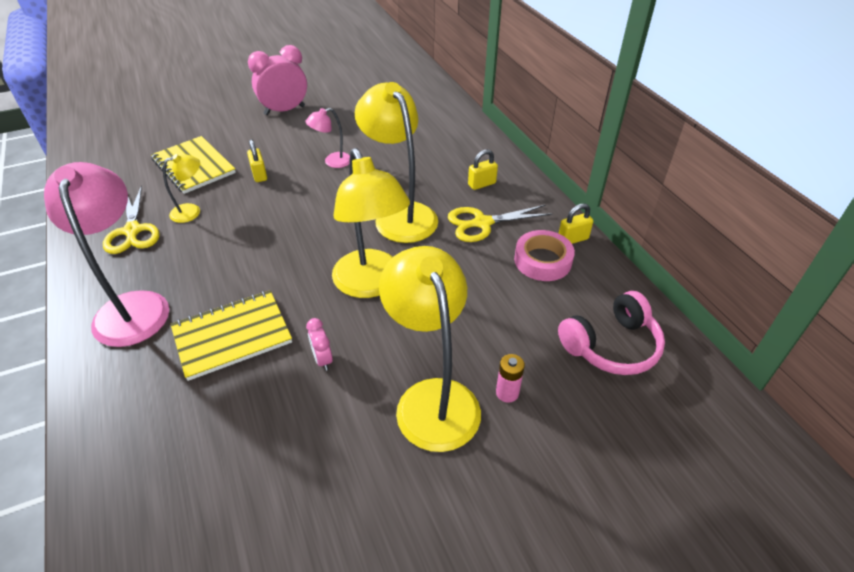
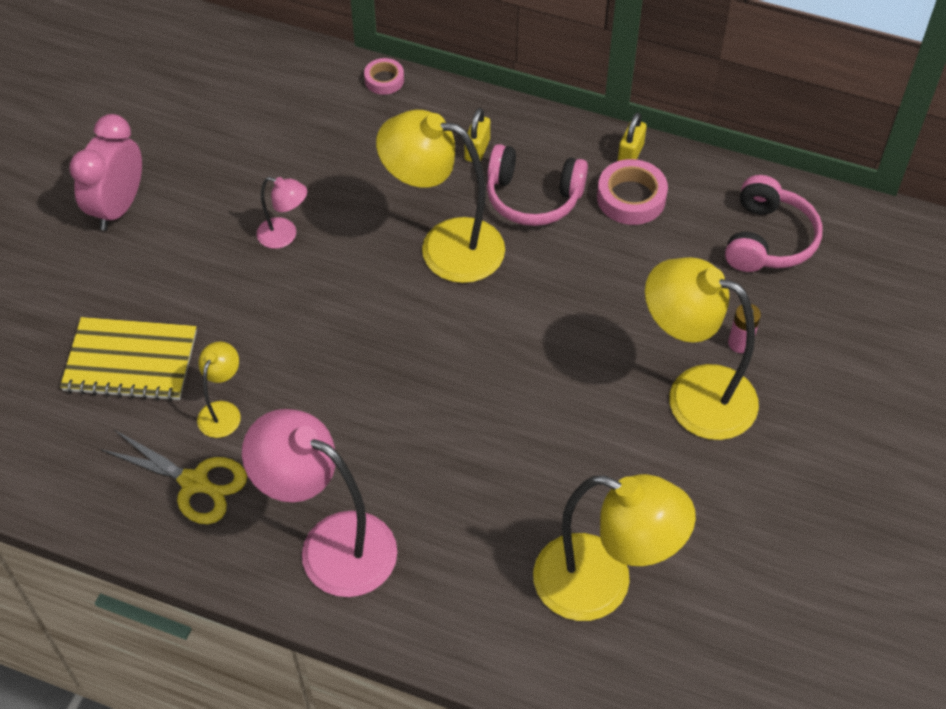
camera: 45 degrees left, 10 degrees up
(232, 335) = (466, 486): yellow notebook -> none
(259, 175) = (227, 313): yellow padlock -> none
(322, 359) = (571, 438): pink clock -> none
(332, 162) = (285, 236): pink lamp -> pink lamp turned 90 degrees counterclockwise
(371, 284) = (518, 339): yellow lamp -> yellow lamp (602, 585)
(476, 130) = (384, 80): none -> pink tape
(482, 223) = (533, 197): yellow scissors -> pink headphones

